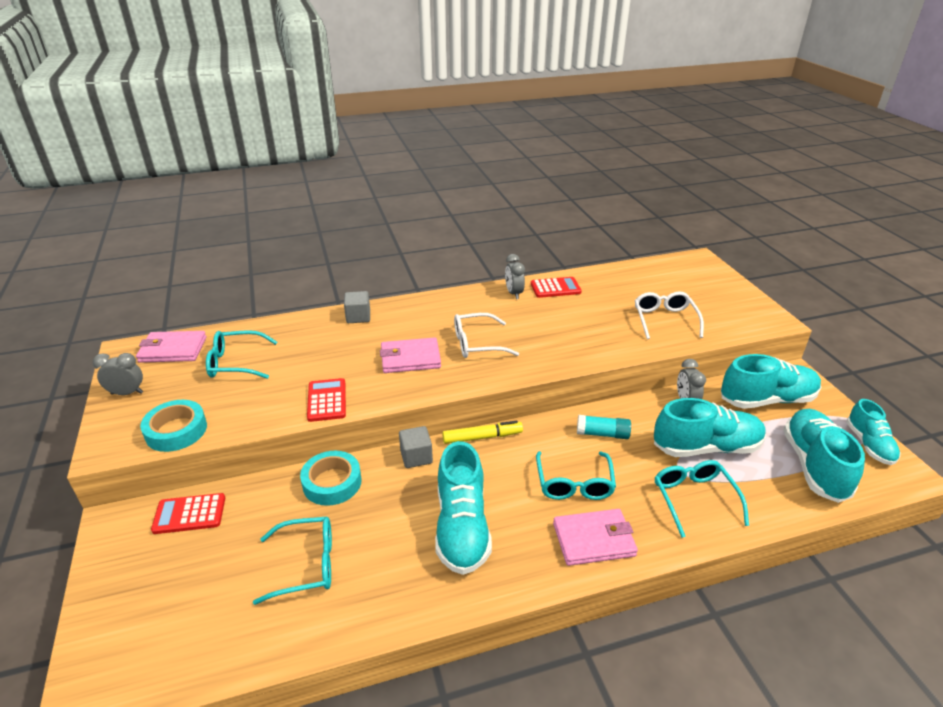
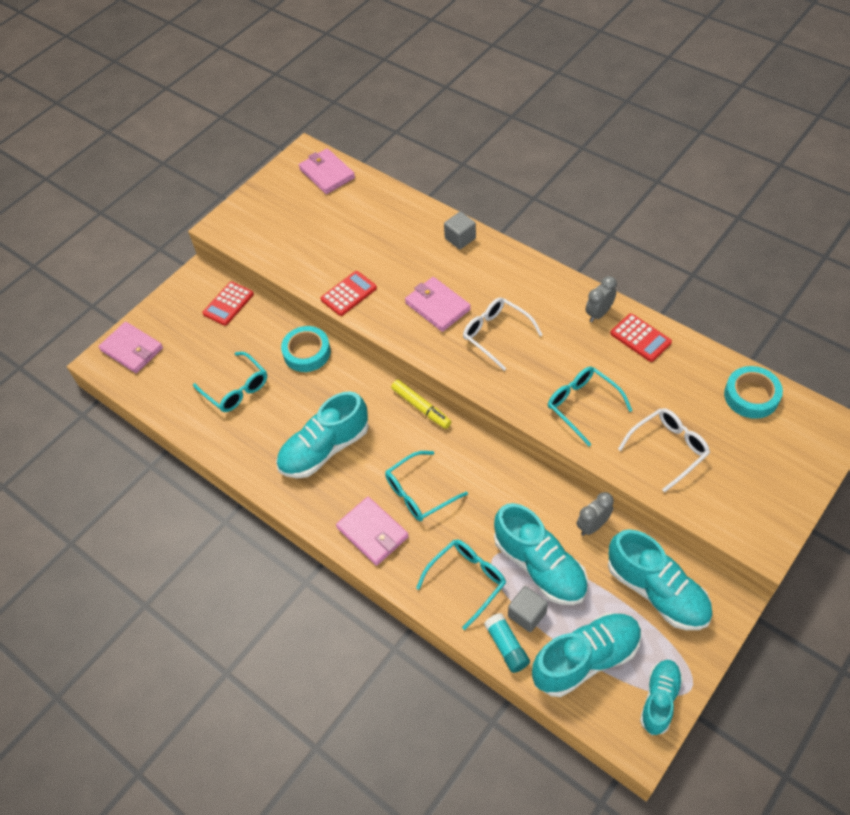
camera: 60 degrees right, 20 degrees up
(119, 646) = (132, 349): none -> pink wallet
(127, 393) = (269, 191): grey clock -> none
(176, 431) = (258, 244): turquoise tape -> turquoise tape (751, 396)
(189, 514) = (228, 304): red calculator -> red calculator turned 105 degrees counterclockwise
(236, 363) = (343, 216): turquoise glasses -> turquoise glasses (582, 405)
(416, 457) = (367, 381): grey cube -> grey cube (527, 614)
(602, 434) = (493, 483): turquoise glue stick -> turquoise glue stick (507, 646)
(869, 444) = (659, 699): turquoise shoe -> turquoise shoe turned 150 degrees clockwise

